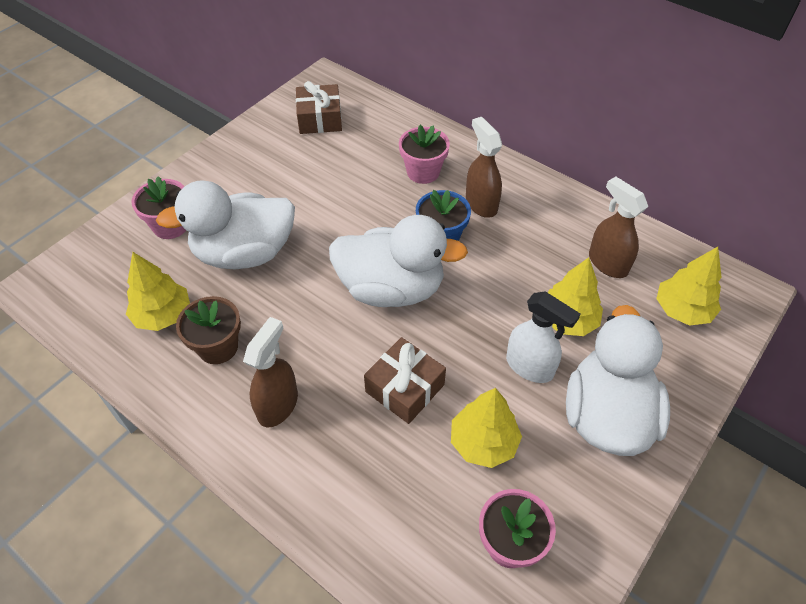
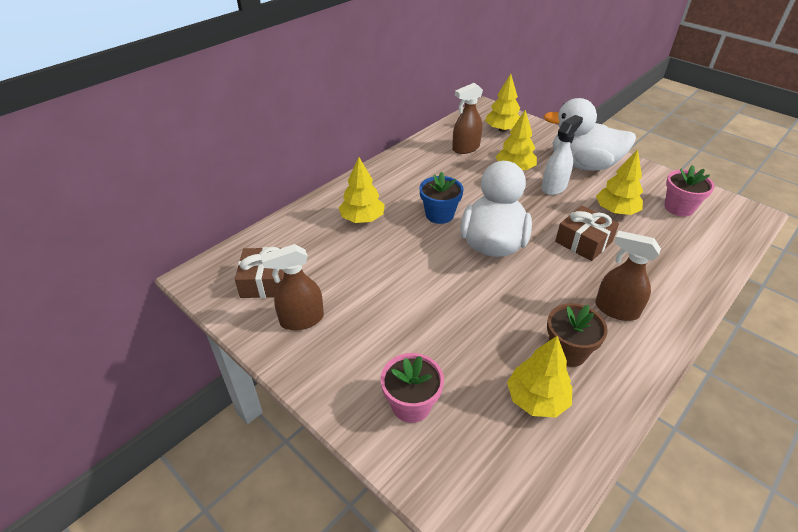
camera: 85 degrees left, 10 degrees down
(244, 253) = (454, 337): white duck -> none
(423, 172) = (362, 219): pink flower pot -> yellow tree
(481, 204) = (404, 192): brown spray bottle -> brown spray bottle (301, 320)

